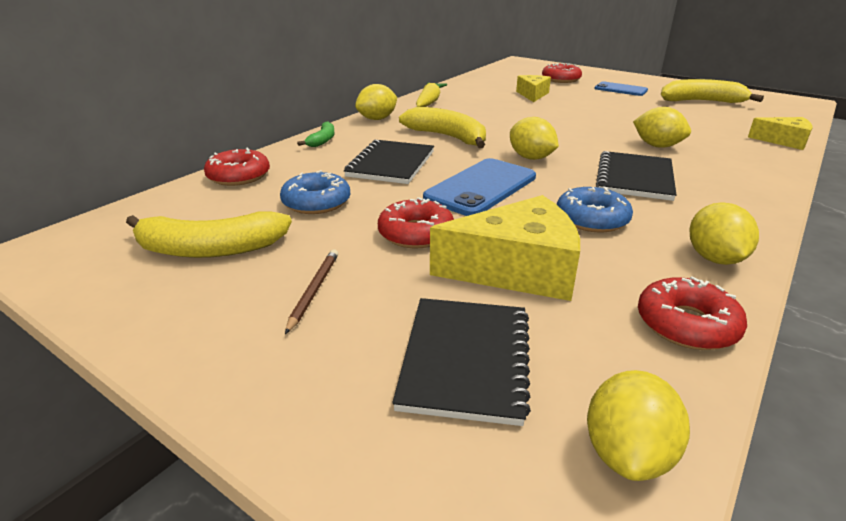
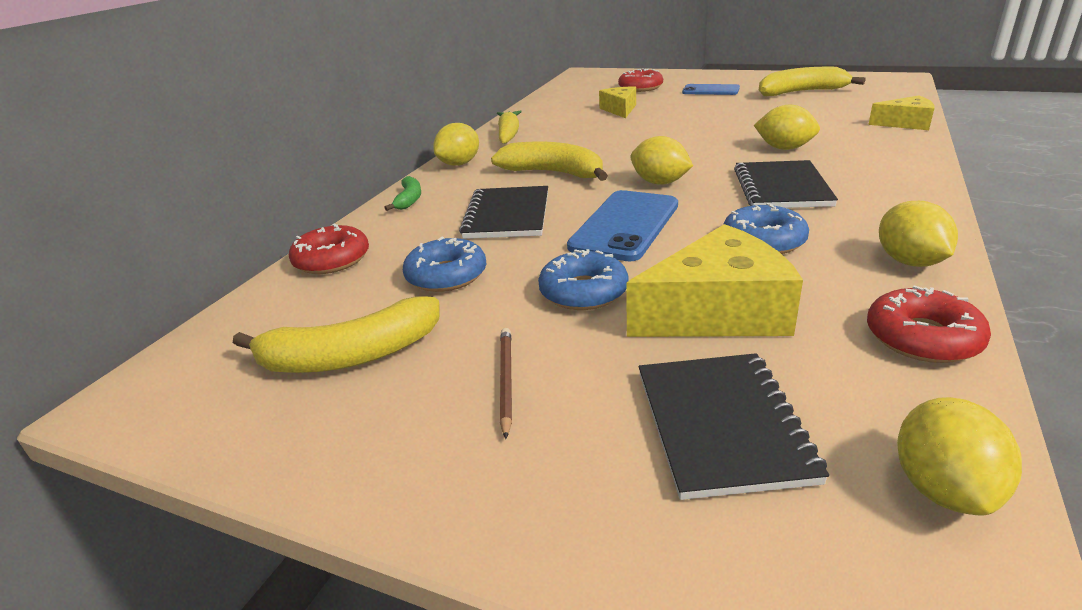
camera: 10 degrees left, 0 degrees up
(416, 233) = (583, 292): red donut -> blue donut

